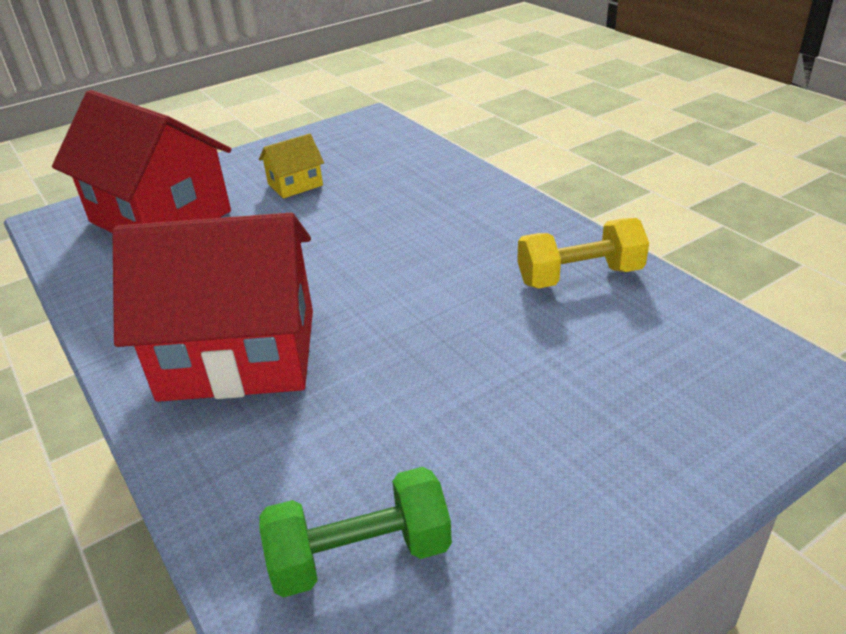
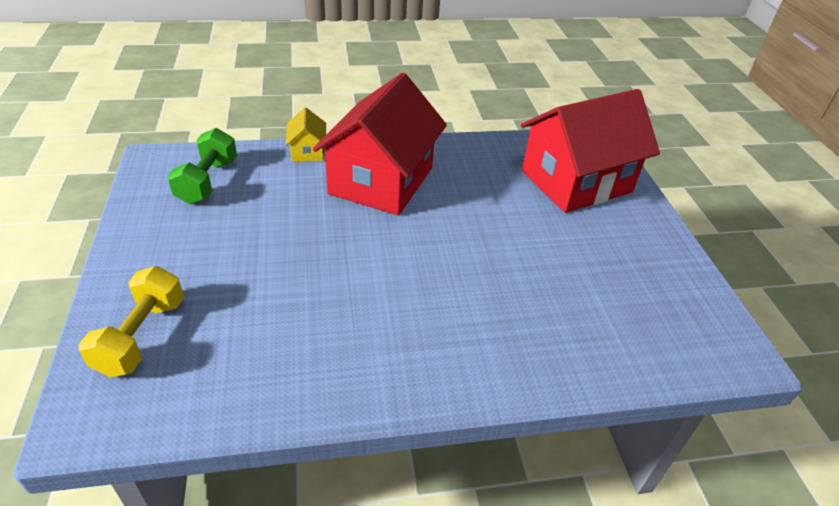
camera: 110 degrees right, 5 degrees up
(295, 184) = (594, 256): yellow house -> yellow house (307, 151)
(579, 276) = (320, 365): yellow dumbbell -> yellow dumbbell (141, 336)

